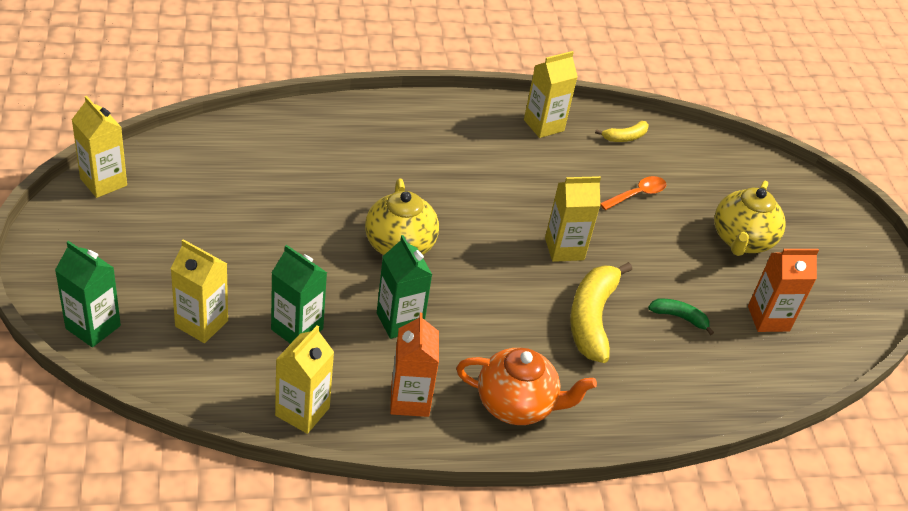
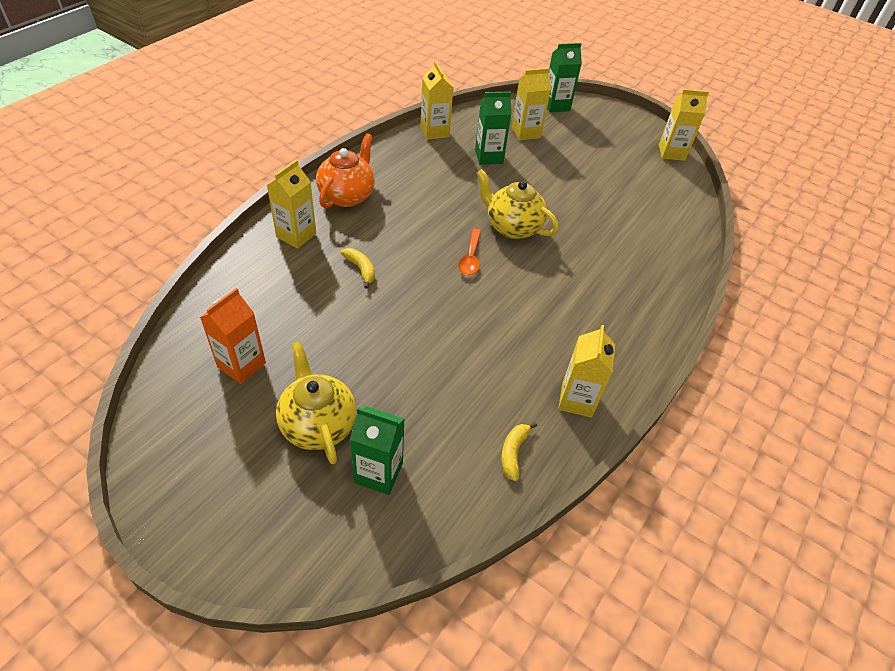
camera: 135 degrees right, 5 degrees up
(399, 321) = (454, 192): green carton -> green carton (378, 473)
(410, 400) = (398, 164): orange carton -> none
(516, 405) = (347, 195): orange teapot -> orange teapot turned 150 degrees clockwise
(564, 249) = (430, 302): yellow carton -> yellow carton (296, 235)
(592, 318) = (361, 269): yellow banana -> yellow banana, size x0.50
(637, 194) = (438, 395): orange spoon -> orange spoon (470, 258)
(679, 317) = (307, 313): green banana -> none

